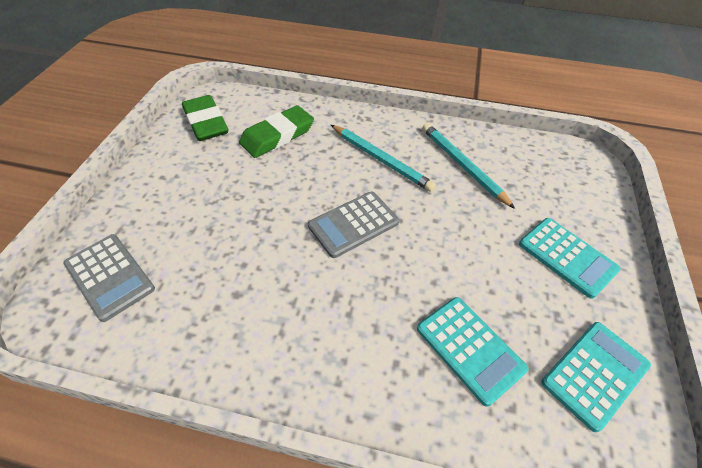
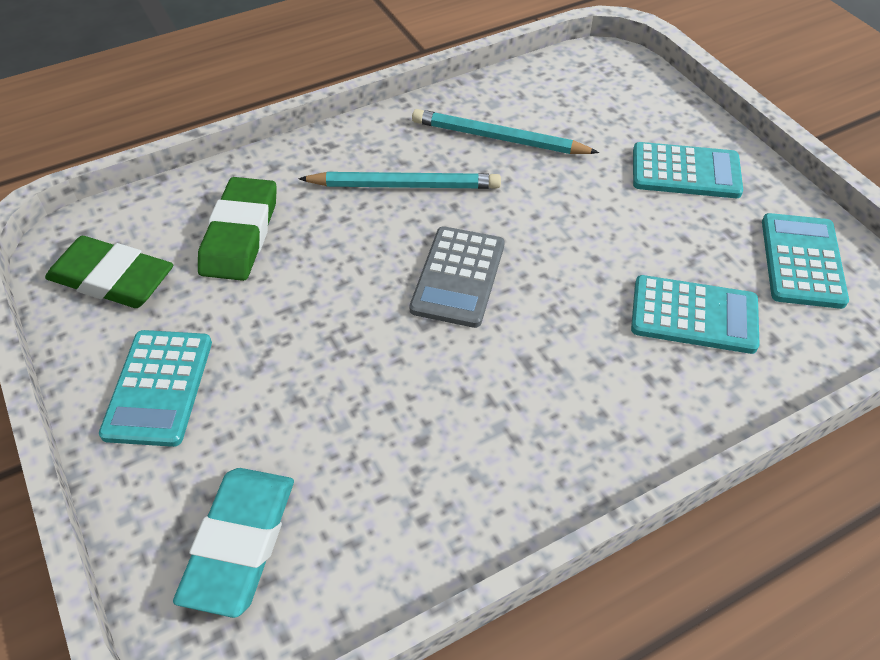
camera: 40 degrees left, 0 degrees up
(109, 276) = (240, 543): grey calculator -> turquoise eraser
(166, 181) = (158, 387): none -> turquoise calculator

